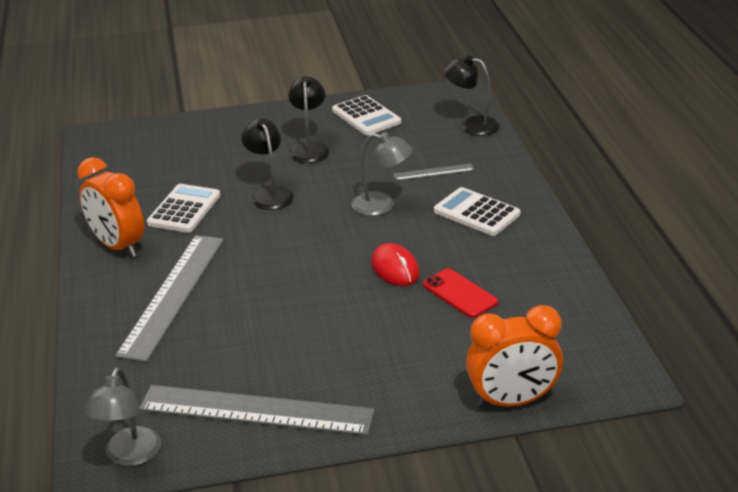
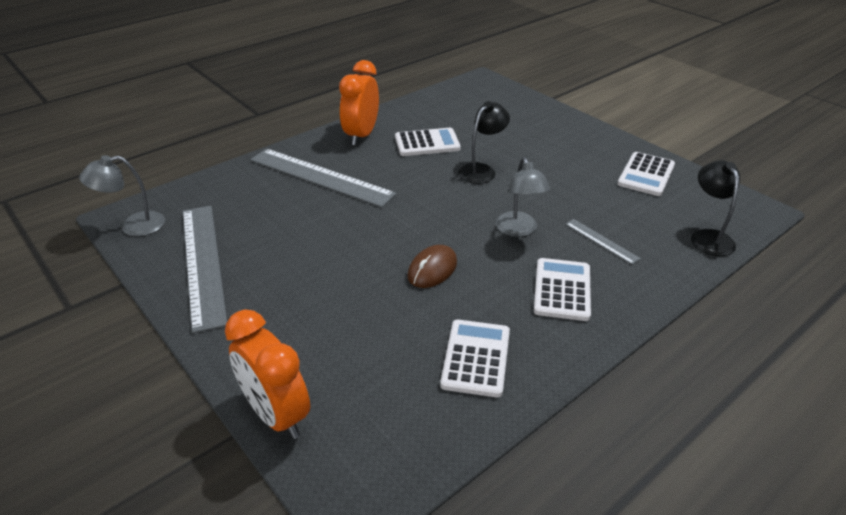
camera: 60 degrees right, 5 degrees up
(173, 295) = (320, 177): grey ruler -> grey ruler turned 45 degrees clockwise
(309, 148) = (564, 165): black lamp -> none
(395, 268) = (432, 269): red mouse -> brown mouse
(460, 293) = (423, 322): red phone -> none
(521, 280) = (476, 358): none -> white calculator

